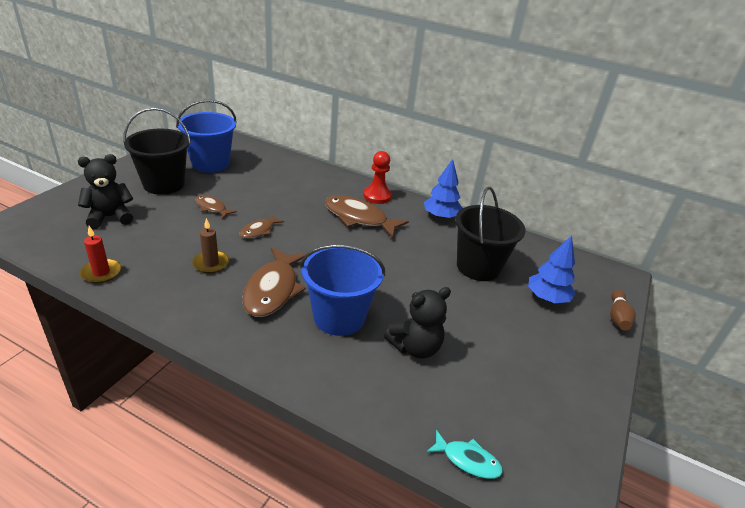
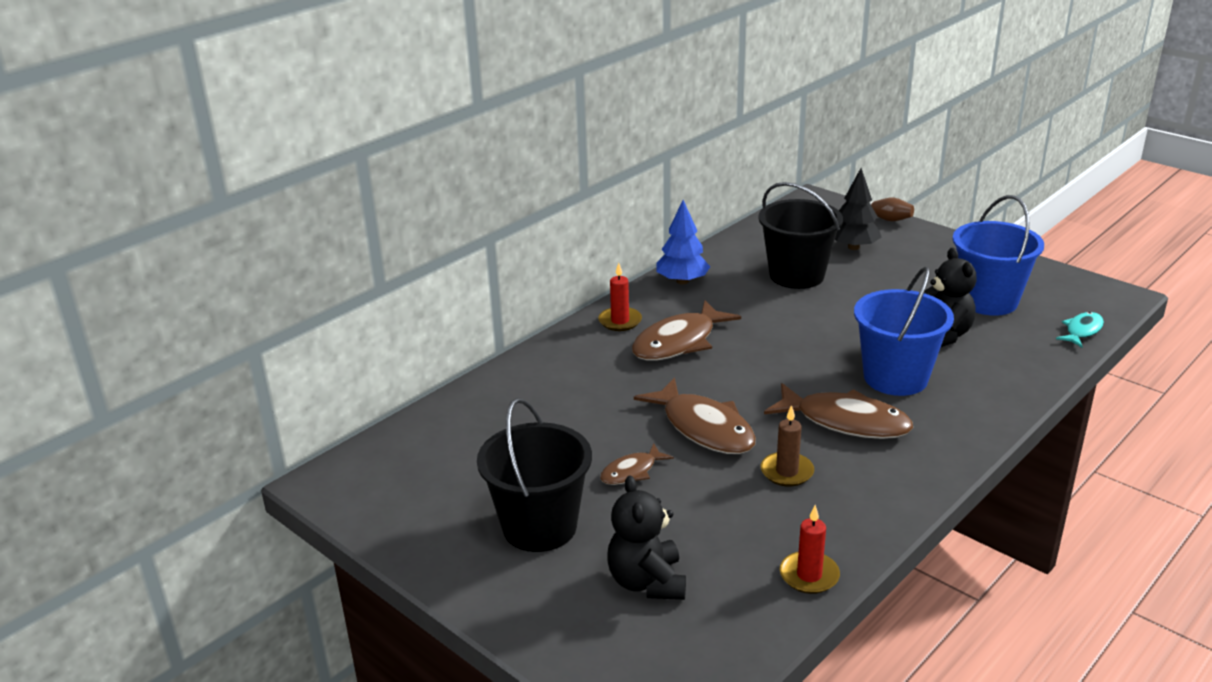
camera: 70 degrees left, 5 degrees down
(210, 164) = (471, 474): blue bucket -> blue bucket (988, 301)
(259, 230) = (704, 428): brown fish -> brown fish, size x1.89
(377, 196) = (620, 321): red pawn -> red candle
(547, 298) = (853, 247): blue tree -> black tree

